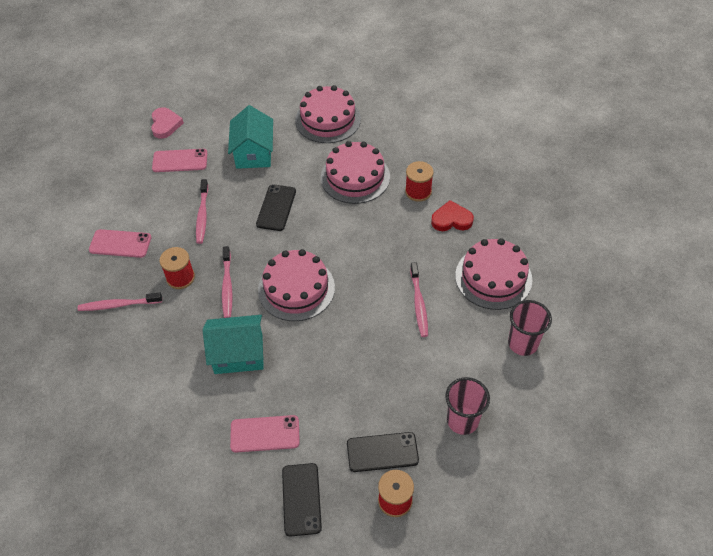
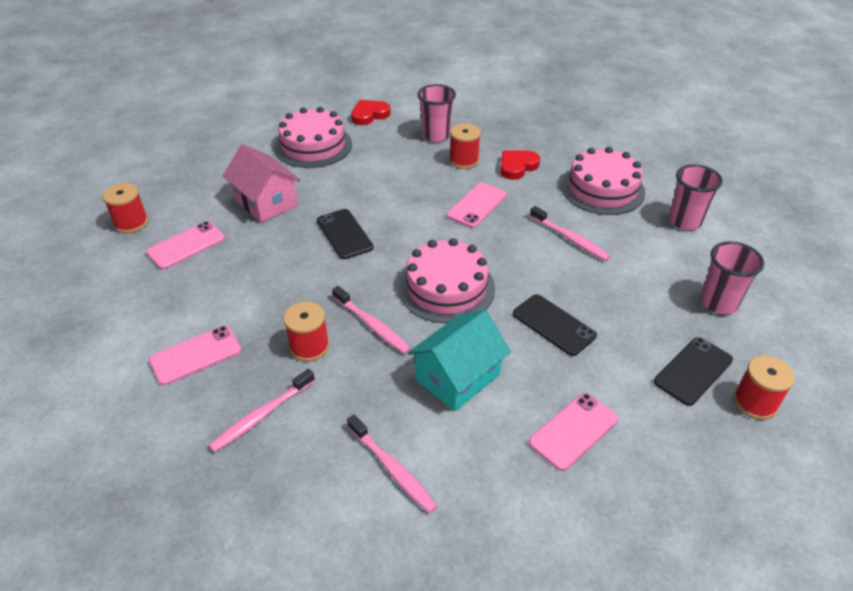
camera: 40 degrees left, 10 degrees down
(165, 125) = (131, 223): pink heart -> red spool
(202, 215) = (269, 279): pink toothbrush -> pink toothbrush (392, 468)
(253, 153) = (266, 202): turquoise house -> pink house
(301, 499) = (681, 464): black phone -> black phone (553, 325)
(355, 177) = (393, 175): pink cake -> none
(385, 236) = (477, 205): none -> pink phone
(394, 110) = (369, 115): none -> red heart
(422, 157) = (436, 135): none -> pink cup

